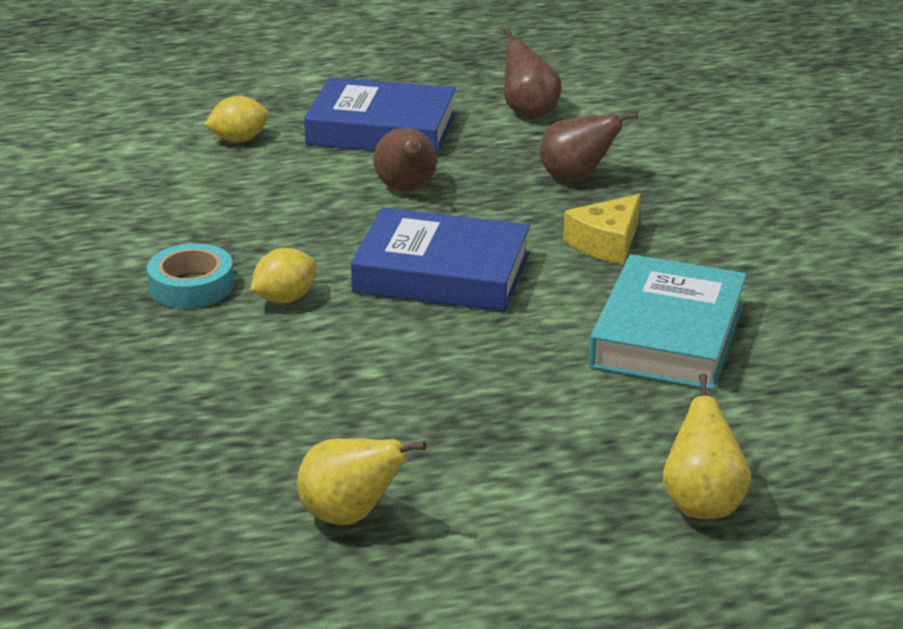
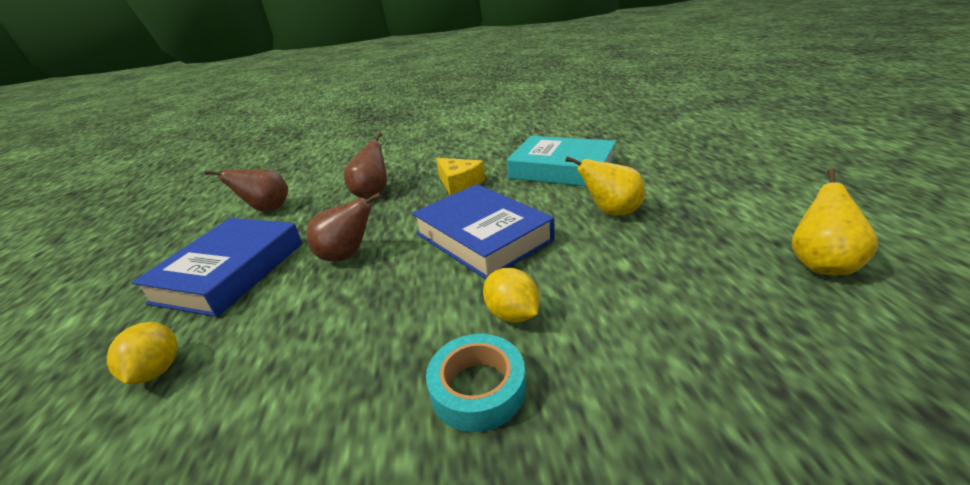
camera: 80 degrees left, 0 degrees up
(442, 273) = (482, 237): blue book -> blue book turned 60 degrees counterclockwise
(701, 503) = (718, 162): yellow pear -> yellow pear (611, 212)

